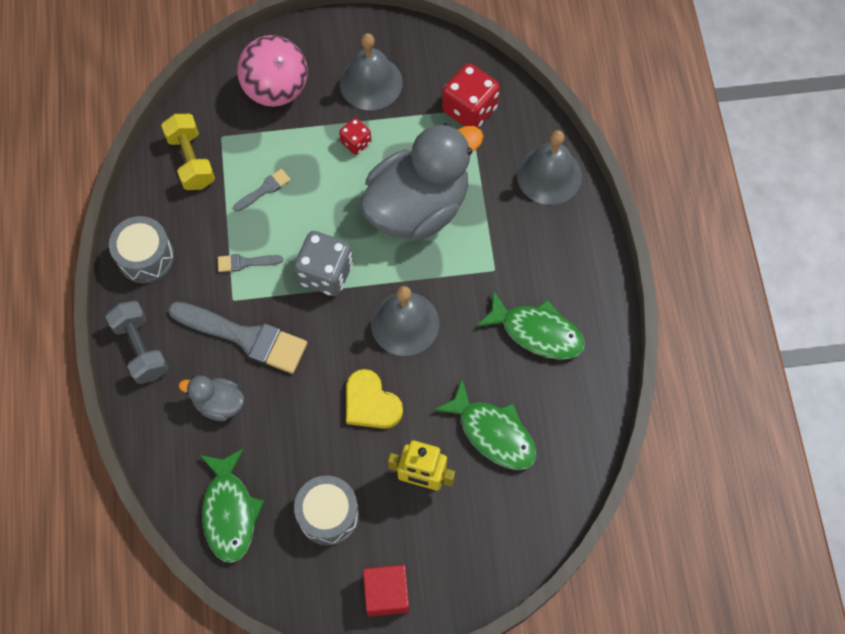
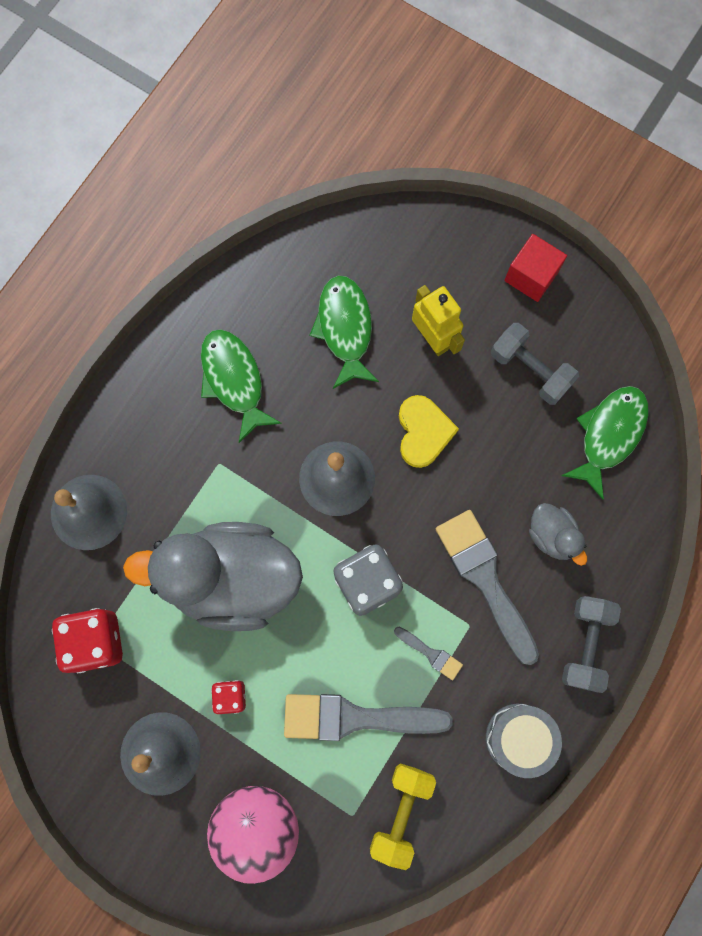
camera: 140 degrees left, 10 degrees up
(264, 189) = (356, 718): grey brush -> grey brush, size x2.17
(328, 514) = (530, 370): grey drum -> grey dumbbell

